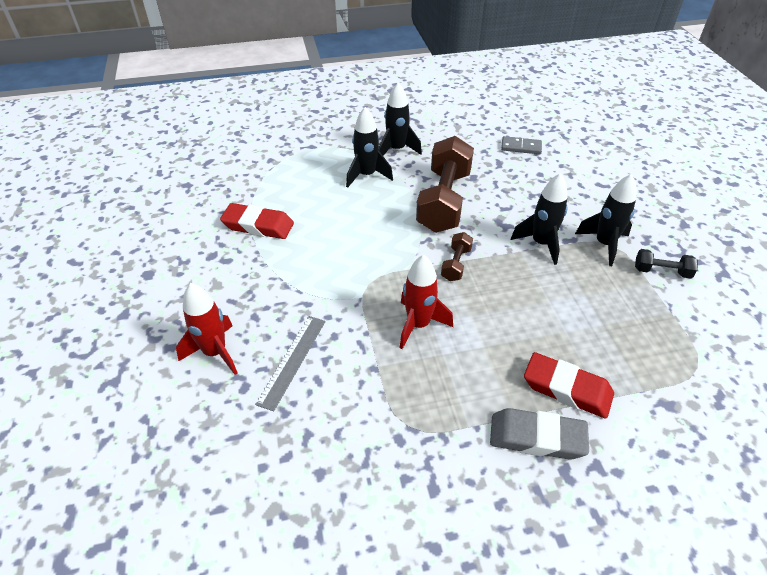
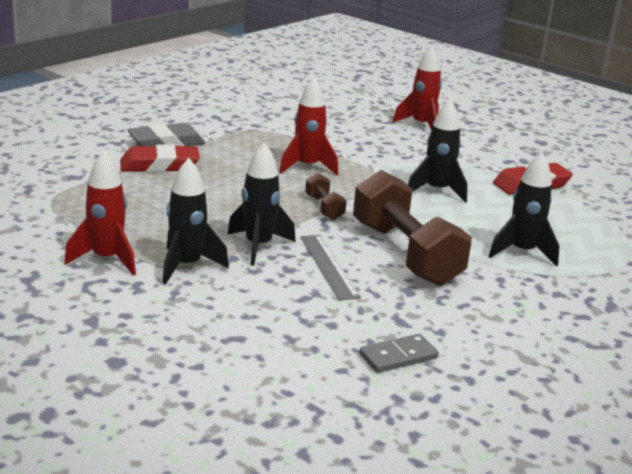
camera: 140 degrees right, 20 degrees down
(292, 361) = (368, 133): grey ruler -> grey ruler (328, 266)
(396, 150) = (542, 292): black rocket -> black rocket (436, 191)
(661, 271) = (106, 259): black dumbbell -> red rocket

